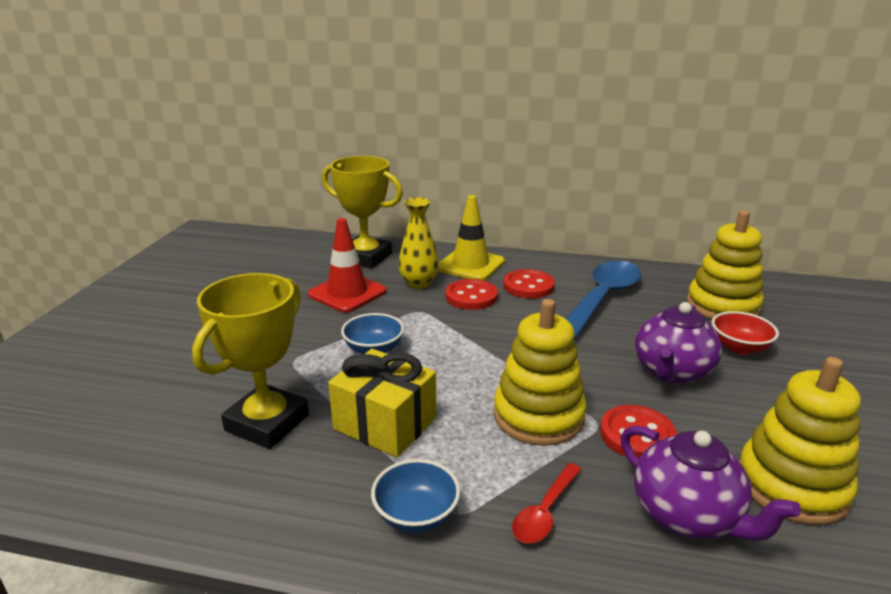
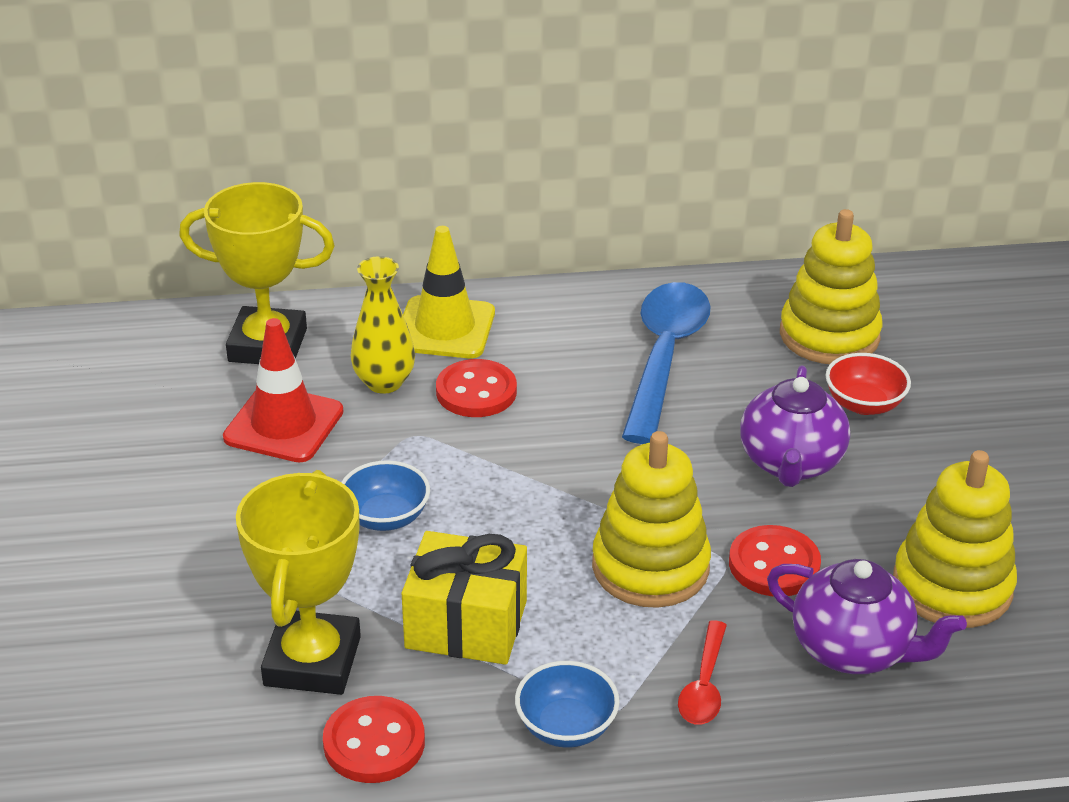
camera: 20 degrees left, 10 degrees up
(528, 286) = (551, 353): red button -> red button (374, 743)

